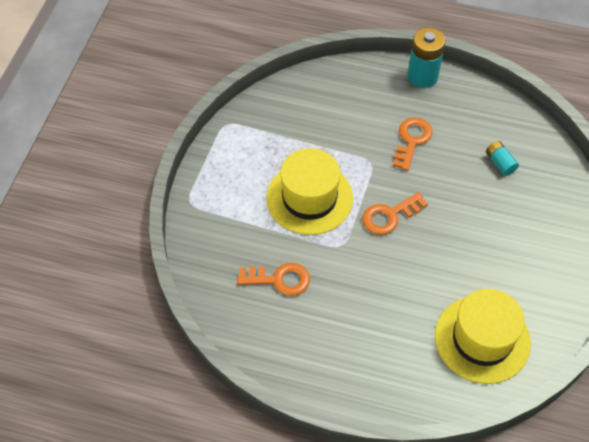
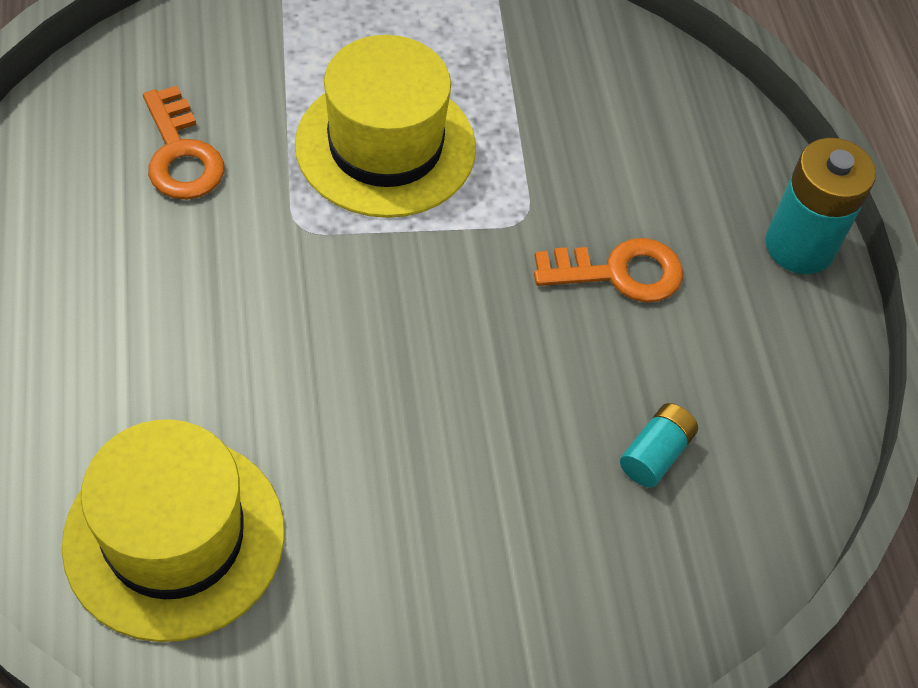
camera: 60 degrees right, 0 degrees up
(389, 216) = (408, 286): orange key -> none

